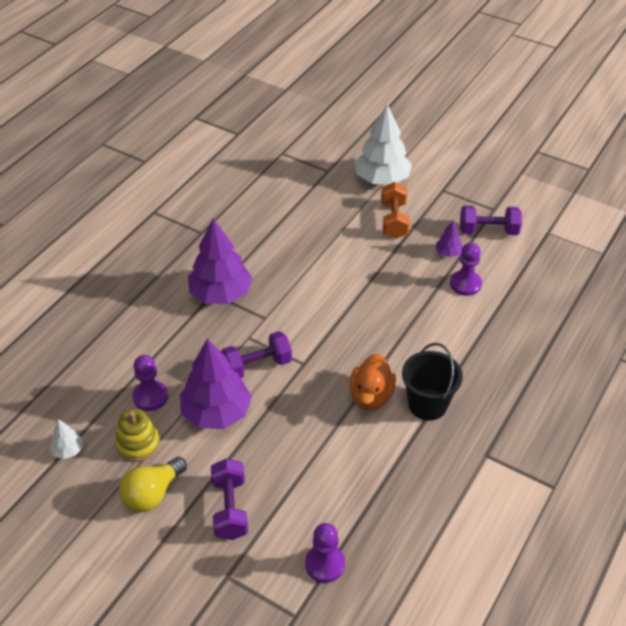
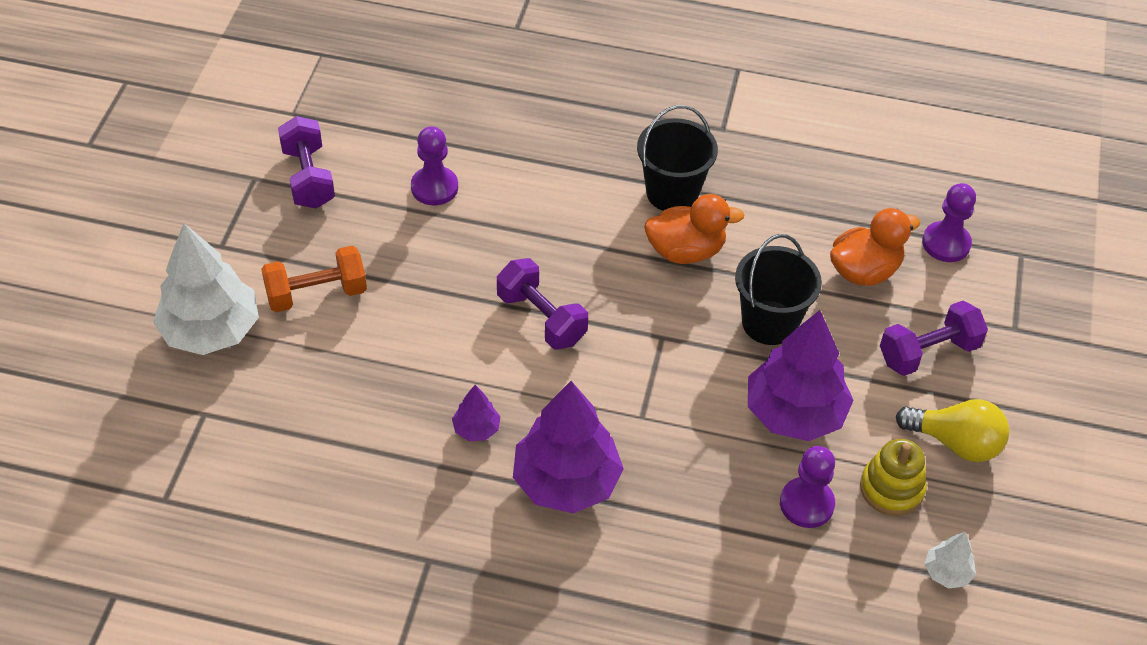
camera: 110 degrees left, 5 degrees up
(257, 366) = (691, 390): purple dumbbell -> purple dumbbell (541, 318)
(293, 423) = (769, 322): none -> black bucket
(317, 497) = (864, 271): none -> orange duck
(448, 253) = (373, 216): purple tree -> purple tree (476, 429)

